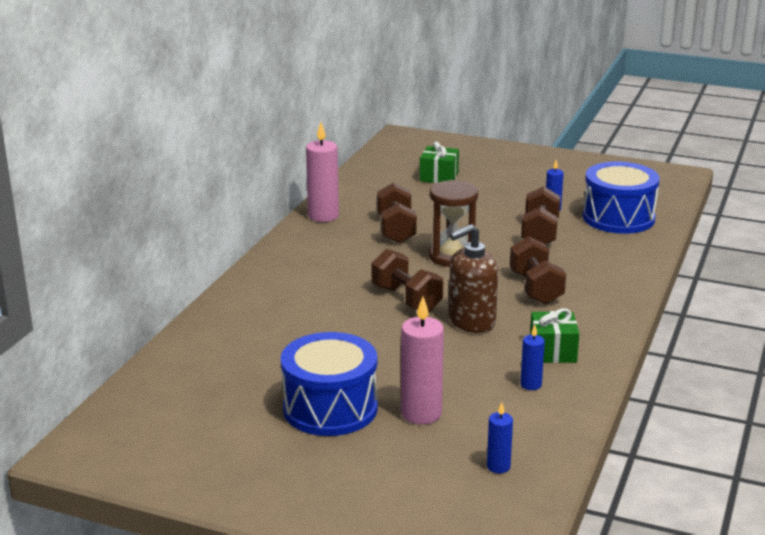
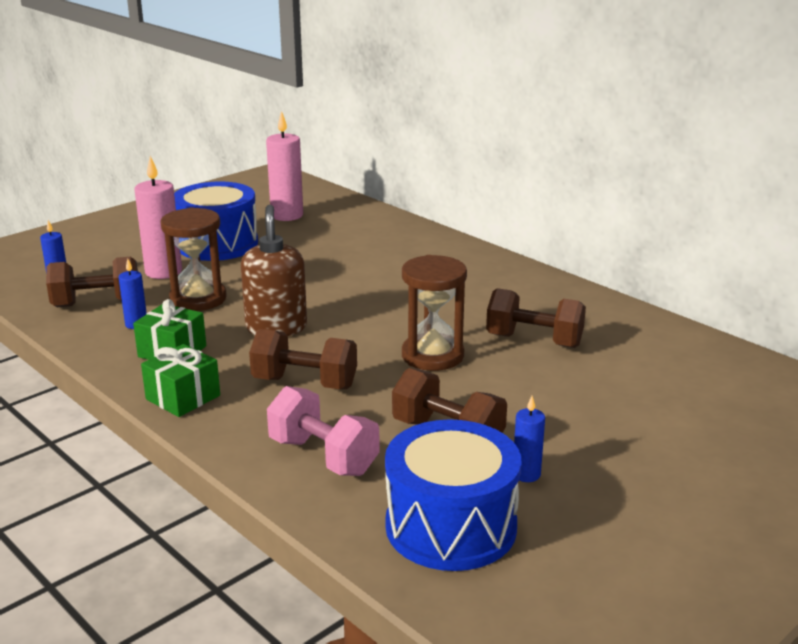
camera: 115 degrees right, 0 degrees up
(323, 216) = (604, 309): pink candle -> pink candle (287, 215)
(406, 299) = (357, 308): brown dumbbell -> brown dumbbell (97, 304)
(439, 177) = (706, 414): green gift -> green gift (183, 397)
(458, 373) = (198, 299): none -> brown hourglass
(605, 261) = (323, 456): none -> pink dumbbell

